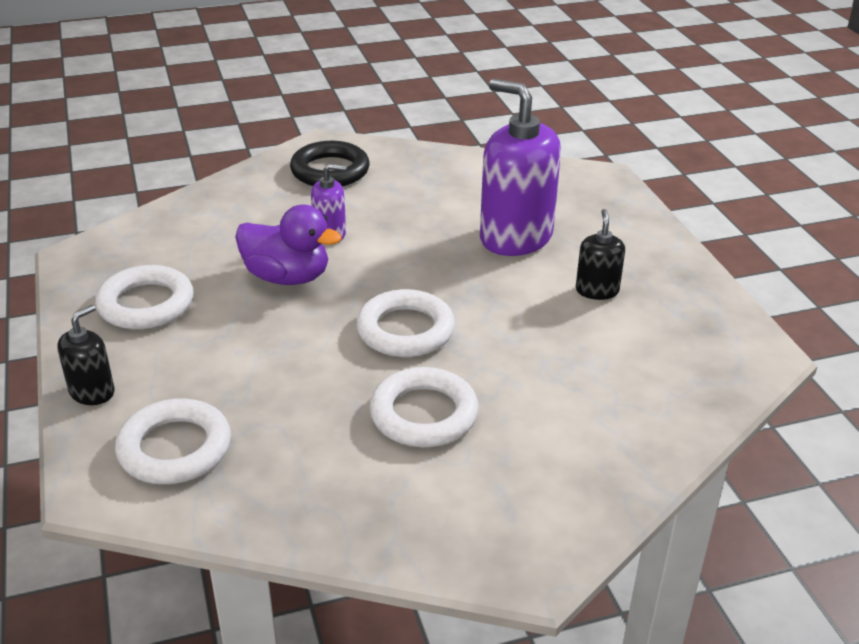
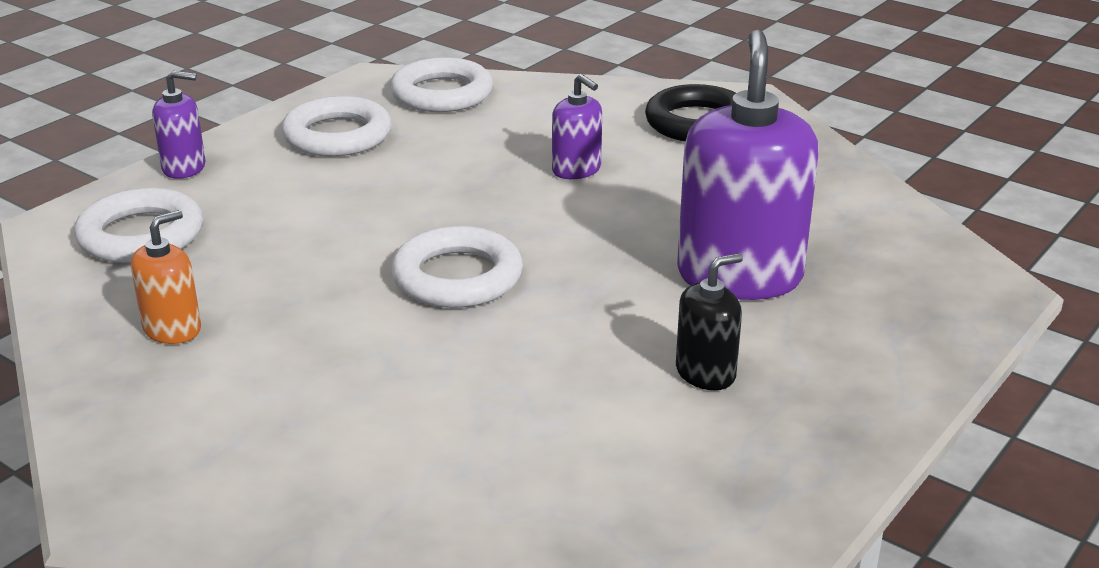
camera: 55 degrees right, 5 degrees down
(92, 392) = (184, 168): black soap dispenser -> purple soap dispenser
(287, 277) = (468, 179): purple duck -> none
(333, 475) = (172, 329): none -> orange soap dispenser
(423, 414) = (320, 343): white ring -> white ring (442, 94)

